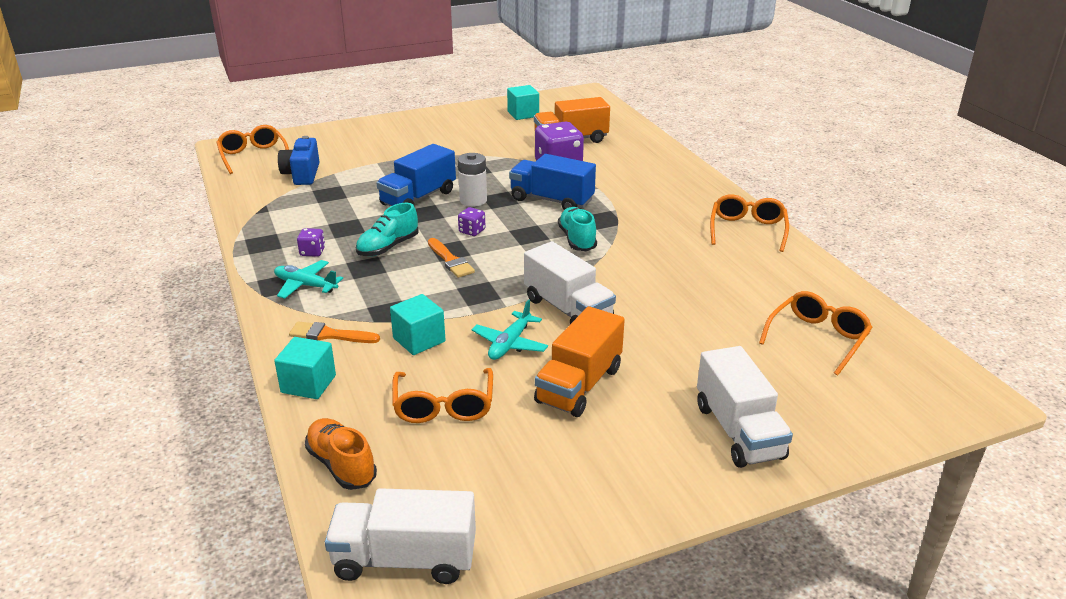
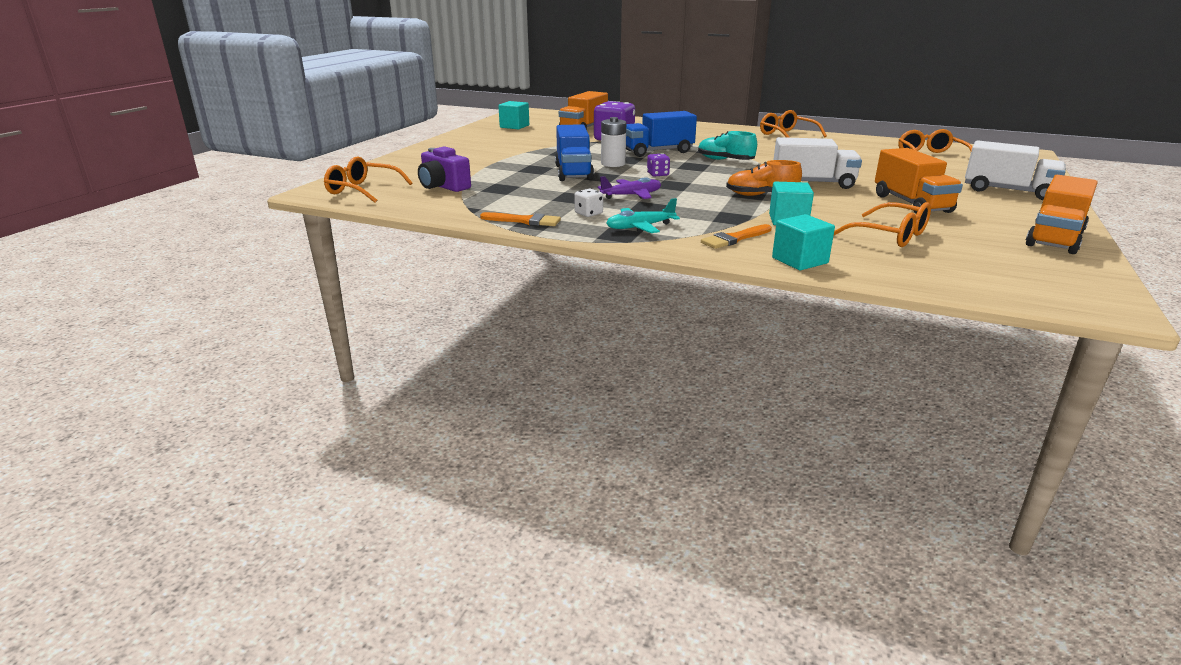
camera: 45 degrees left, 5 degrees down
(302, 174) = (443, 186): blue camera -> purple camera
(312, 252) = (588, 213): purple dice -> white dice
(341, 465) = (933, 277): orange shoe -> orange shoe (761, 195)
(388, 247) = (631, 195): turquoise shoe -> purple plane
(405, 559) = (1077, 289): white truck -> none
(450, 260) = (689, 188): orange brush -> orange brush (524, 221)
(510, 344) = (833, 203): turquoise plane -> none
(574, 508) = (1054, 238): none -> orange truck

